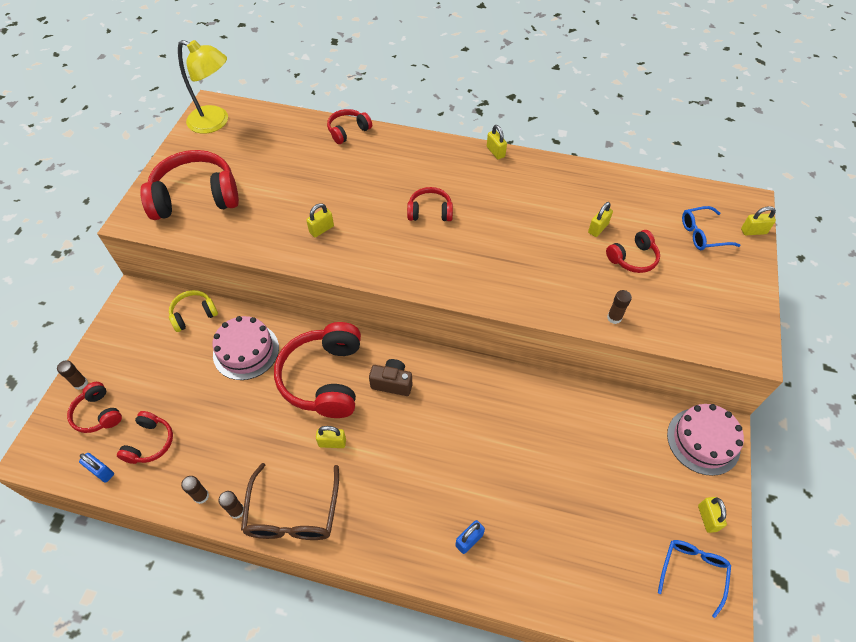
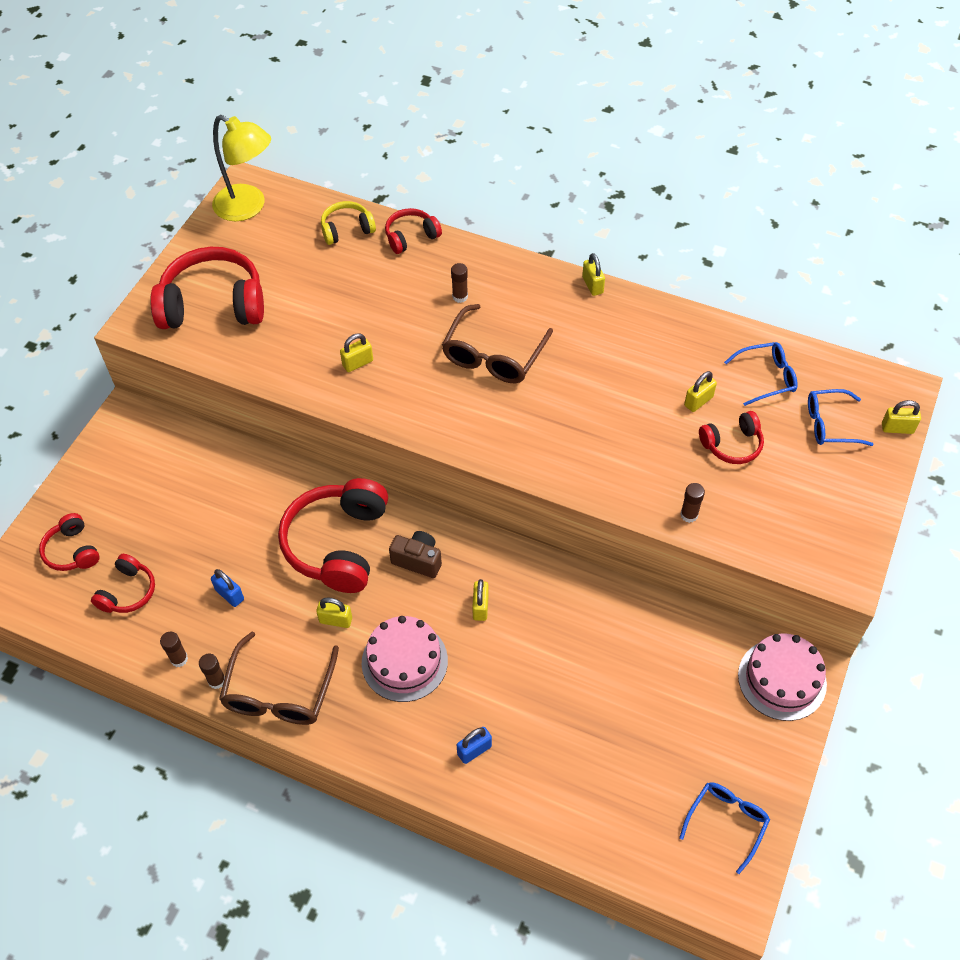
camera: 10 degrees right, 0 degrees up
(80, 383) = (55, 513): brown glue stick -> brown glue stick (460, 297)
(101, 471) = (71, 616): blue padlock -> blue padlock (229, 594)
(194, 314) = (193, 447): yellow headphones -> yellow headphones (347, 229)
(246, 351) = (250, 499): pink cake -> pink cake (404, 661)
(430, 212) = (493, 356): red headphones -> brown glasses
(644, 205) = (766, 377): none -> blue glasses
(707, 518) = (761, 767): yellow padlock -> yellow padlock (480, 607)

